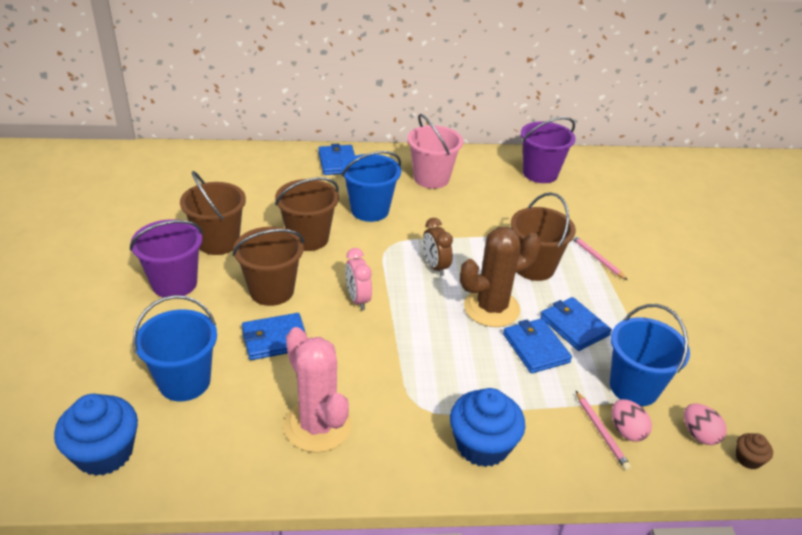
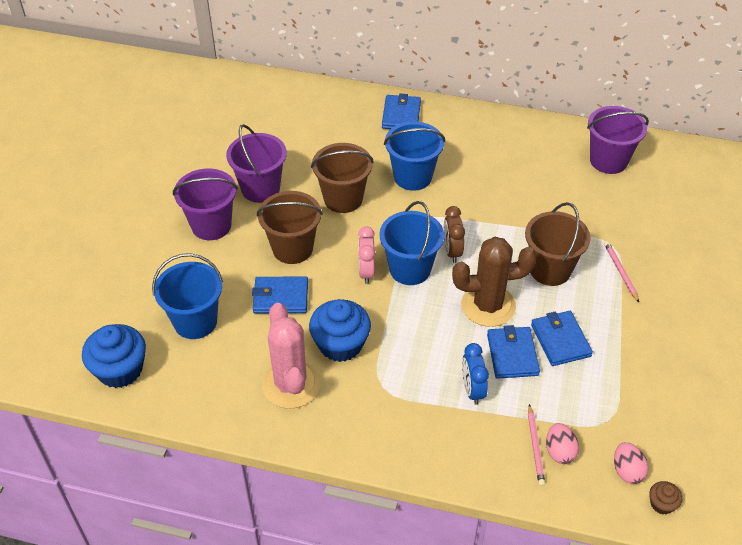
camera: 20 degrees right, 10 degrees up
(218, 242) = (260, 189): brown bucket -> purple bucket
(431, 178) = (489, 149): pink bucket -> none
(482, 445) = (423, 434): blue cupcake -> blue cupcake (340, 344)
(513, 390) = (472, 390): none -> blue clock
(634, 387) = (588, 412): blue bucket -> blue bucket (410, 269)

